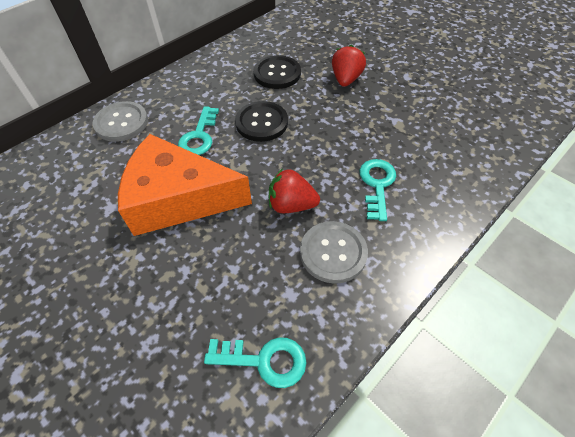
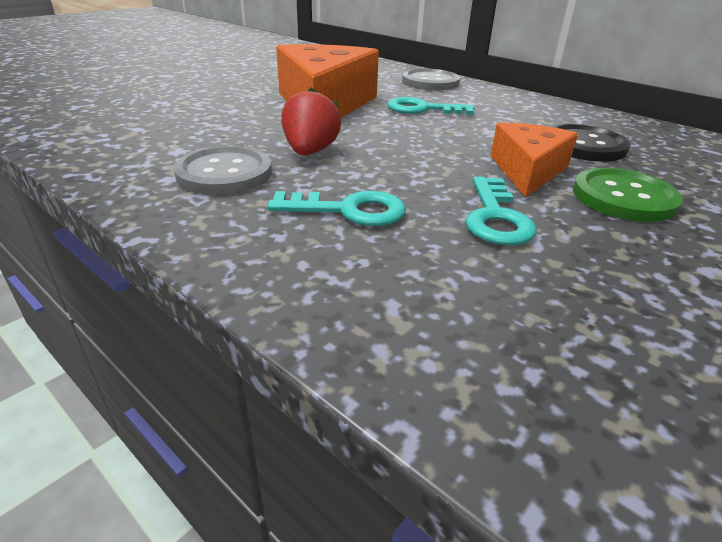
camera: 85 degrees right, 20 degrees down
(261, 123) = (463, 137): black button -> none
(264, 360) = (108, 139): turquoise key -> turquoise key (495, 217)
(316, 105) = (527, 170): none -> orange cheese
(346, 79) = (623, 197): red strawberry -> green button

